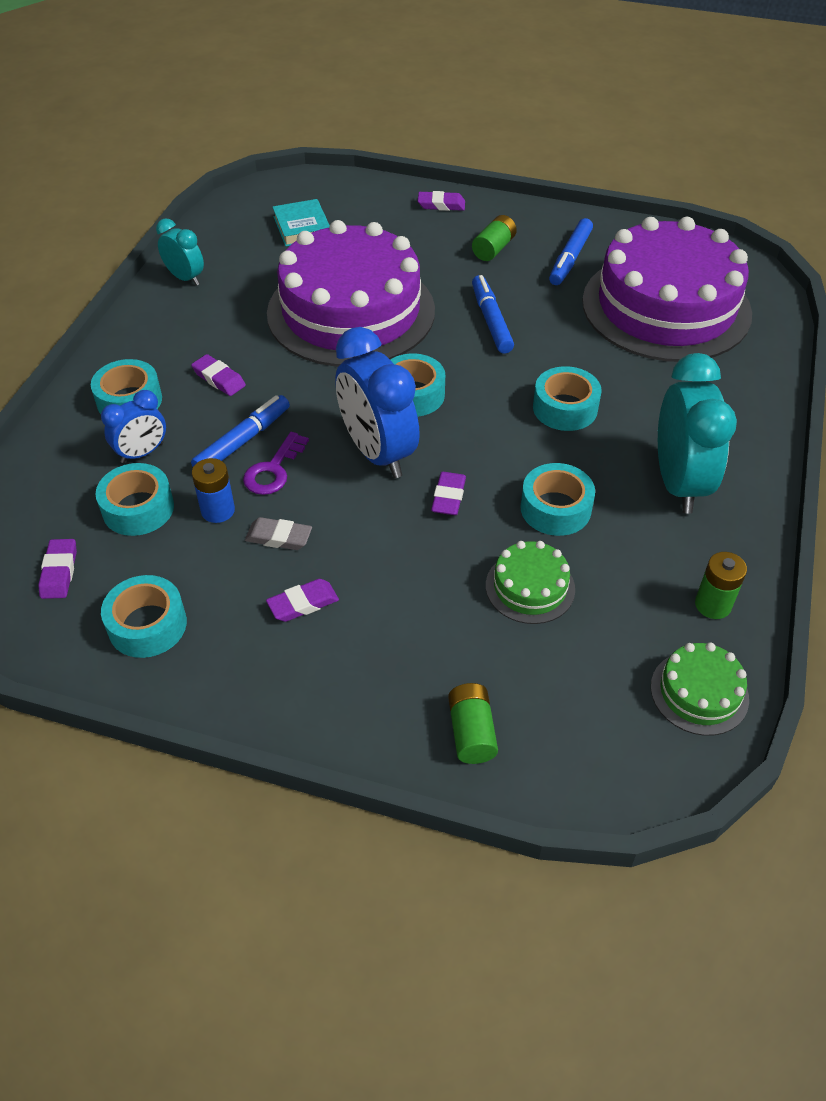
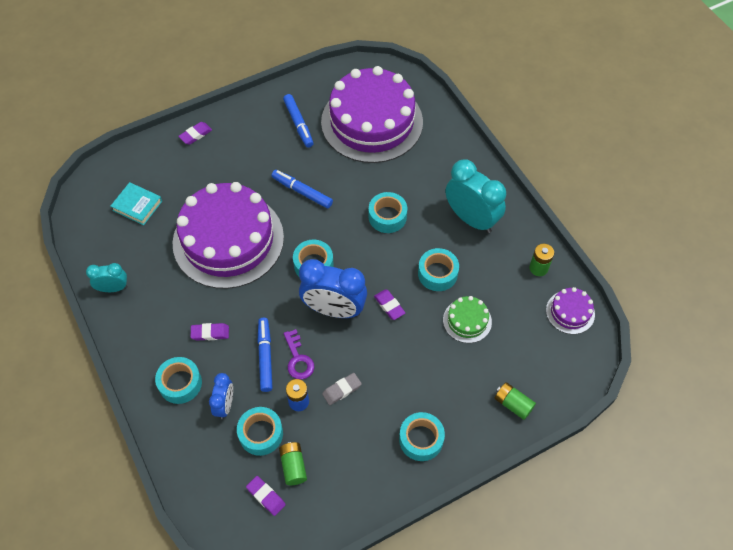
camera: 45 degrees left, 10 degrees up
(147, 625) = (337, 482): turquoise tape -> turquoise tape (421, 439)
(303, 603) = (389, 411): purple eraser -> none
(493, 249) = (255, 145): green battery -> green battery (293, 466)
(699, 692) = (570, 312): green cake -> purple cake

